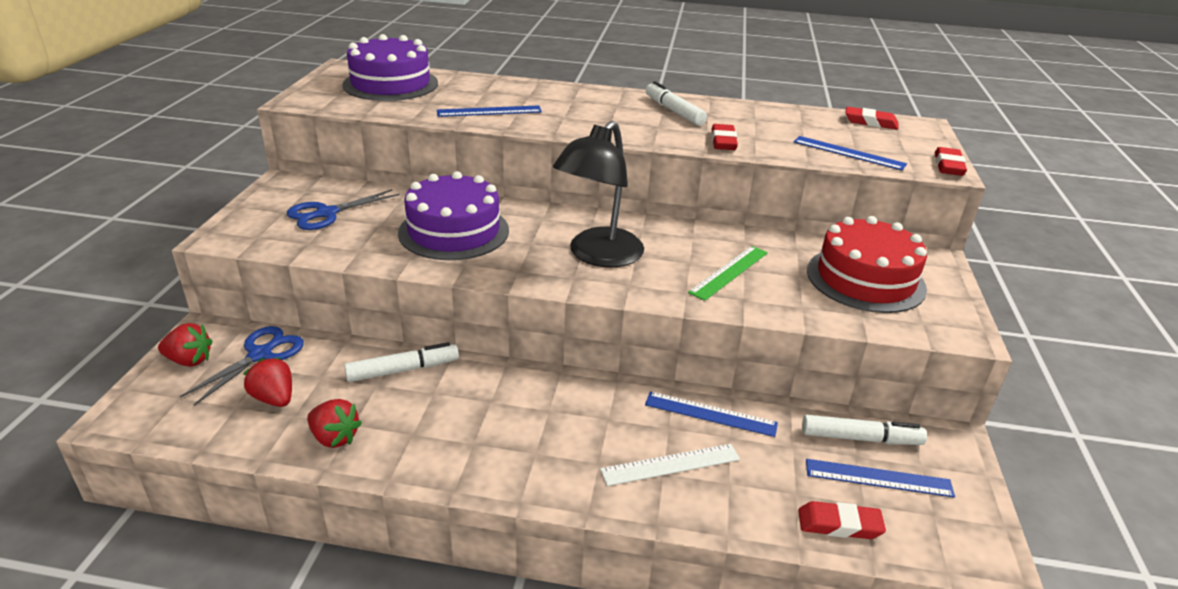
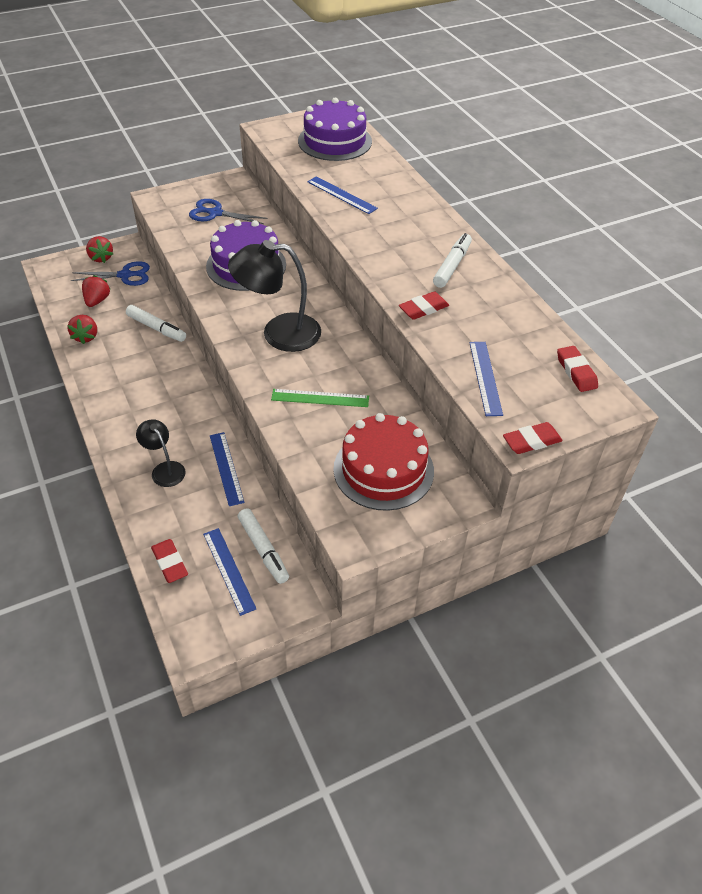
camera: 55 degrees right, 15 degrees up
(671, 465) = (165, 469): white ruler -> black lamp

